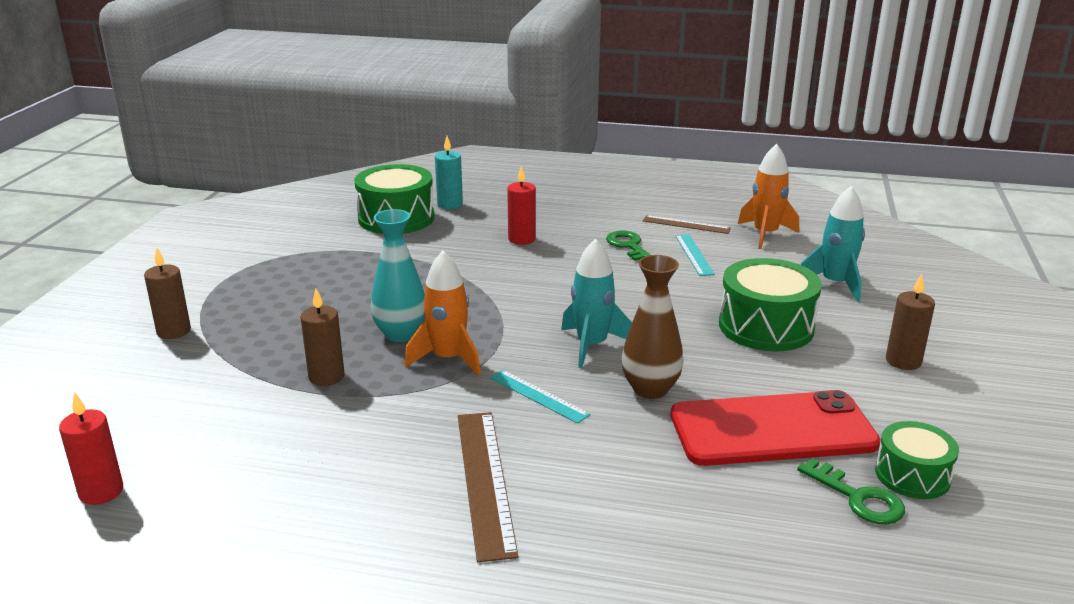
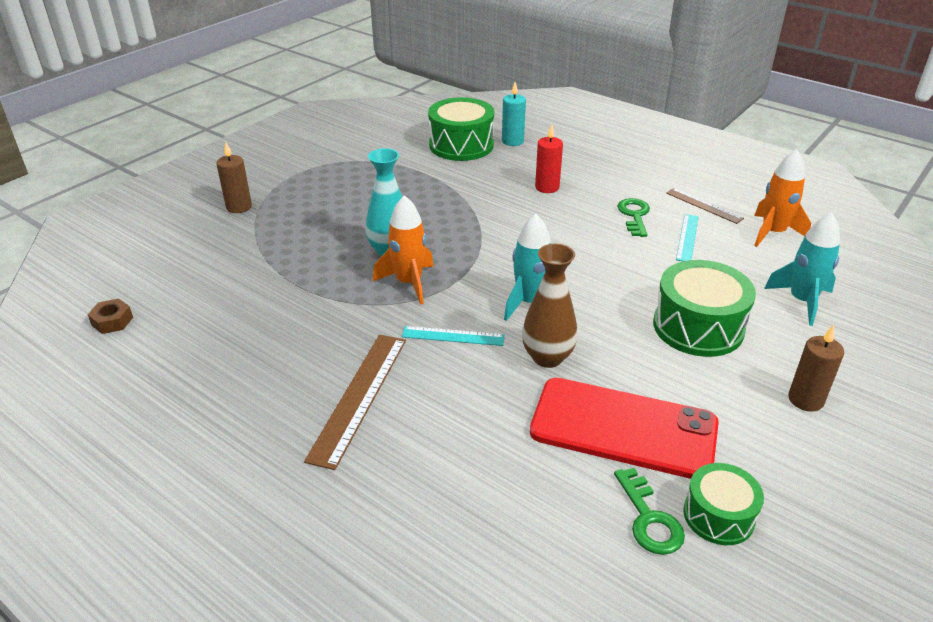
camera: 25 degrees right, 10 degrees up
(101, 492) = (112, 321): red candle -> brown nut
(326, 377) = (312, 273): brown candle -> none
(538, 396) = (453, 336): turquoise ruler -> turquoise ruler turned 60 degrees counterclockwise

